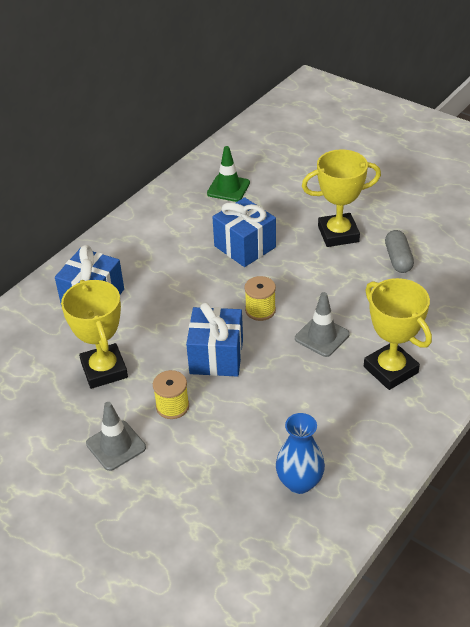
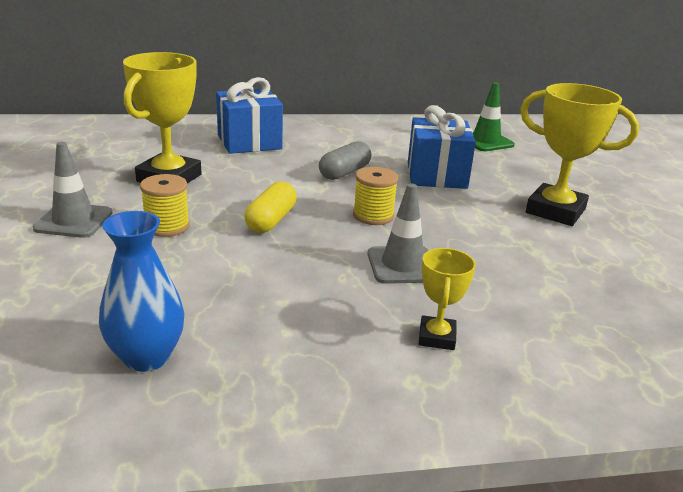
camera: 40 degrees right, 15 degrees down
(216, 356) = (271, 220): blue gift -> yellow capsule
(390, 370) = (437, 337): yellow trophy -> yellow trophy, size x0.53
(398, 259) = (604, 260): grey capsule -> grey capsule (344, 172)

